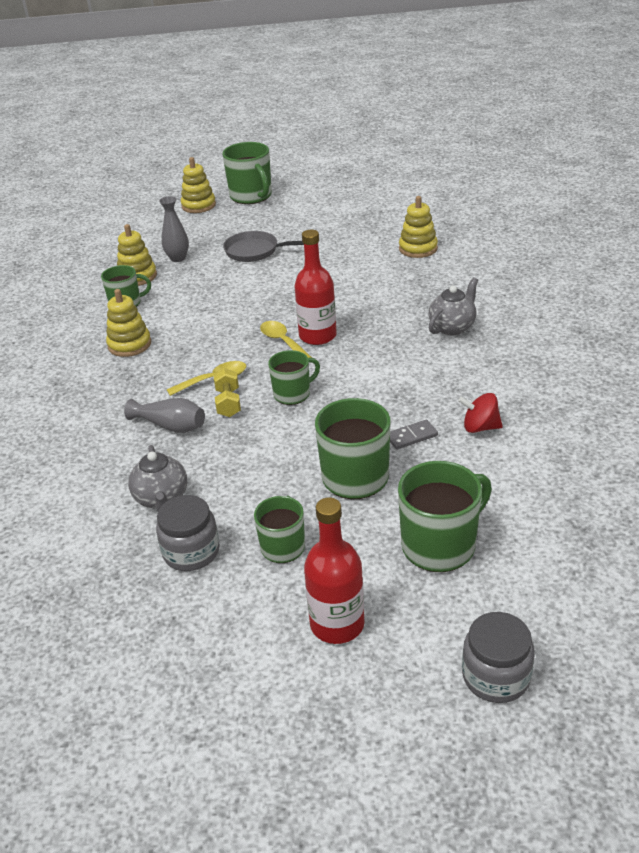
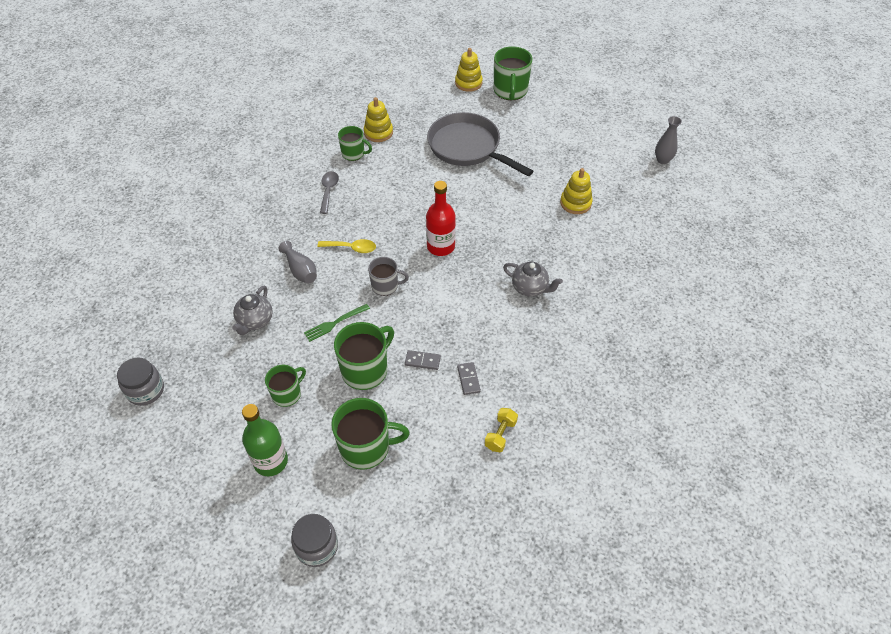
camera: 30 degrees right, 15 degrees up
(129, 345) = (329, 191): yellow stacking toy -> grey spoon
(178, 258) = (415, 128): grey vase -> grey vase (662, 160)
(191, 552) = (241, 367): grey jar -> grey jar (145, 390)
(228, 403) = (344, 271): yellow dumbbell -> yellow dumbbell (500, 434)
(255, 251) = (467, 147): grey pan -> grey pan, size x1.71
(269, 453) = (335, 323): none -> green fork
(283, 341) = (416, 239): yellow spoon -> none
(293, 394) = (385, 286): green mug -> grey mug
(337, 624) = (271, 461): red bottle -> green bottle
(452, 327) = (530, 288): grey teapot -> grey teapot turned 45 degrees clockwise
(480, 427) = (468, 379): red spinning top -> grey domino

